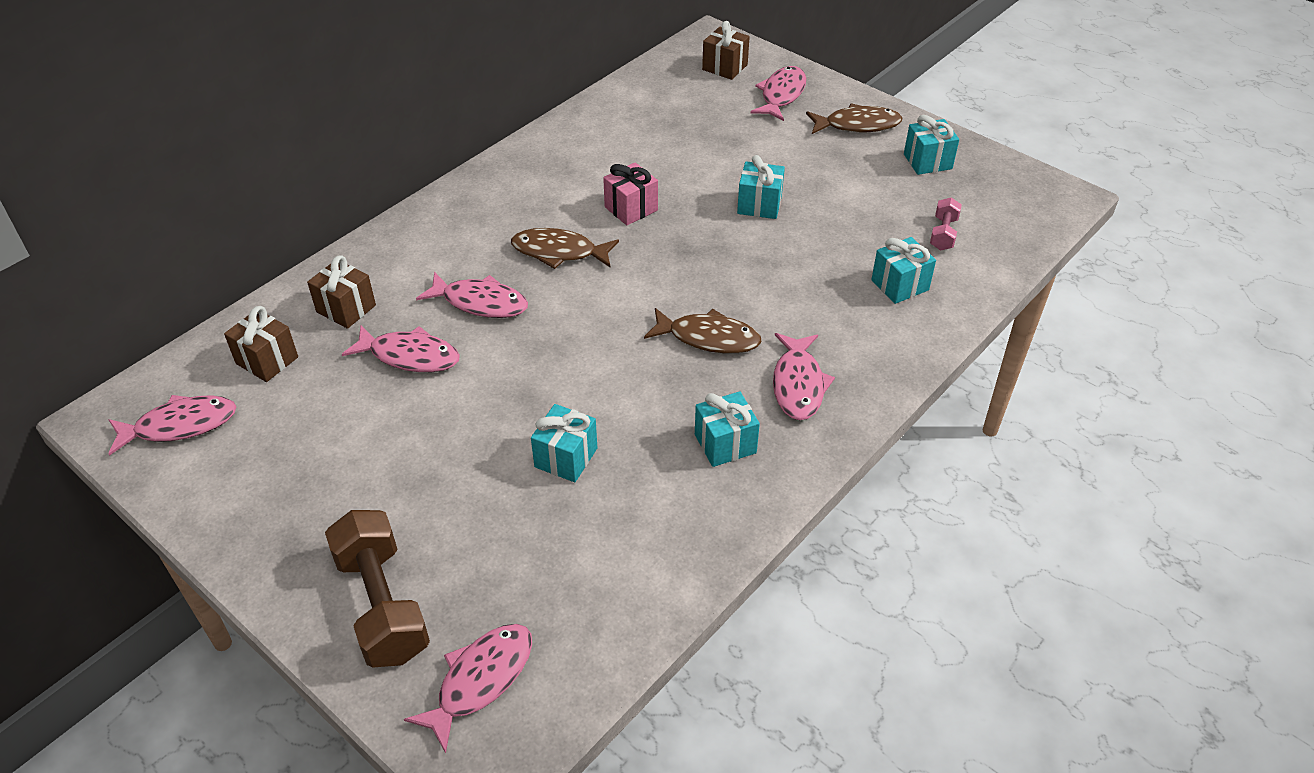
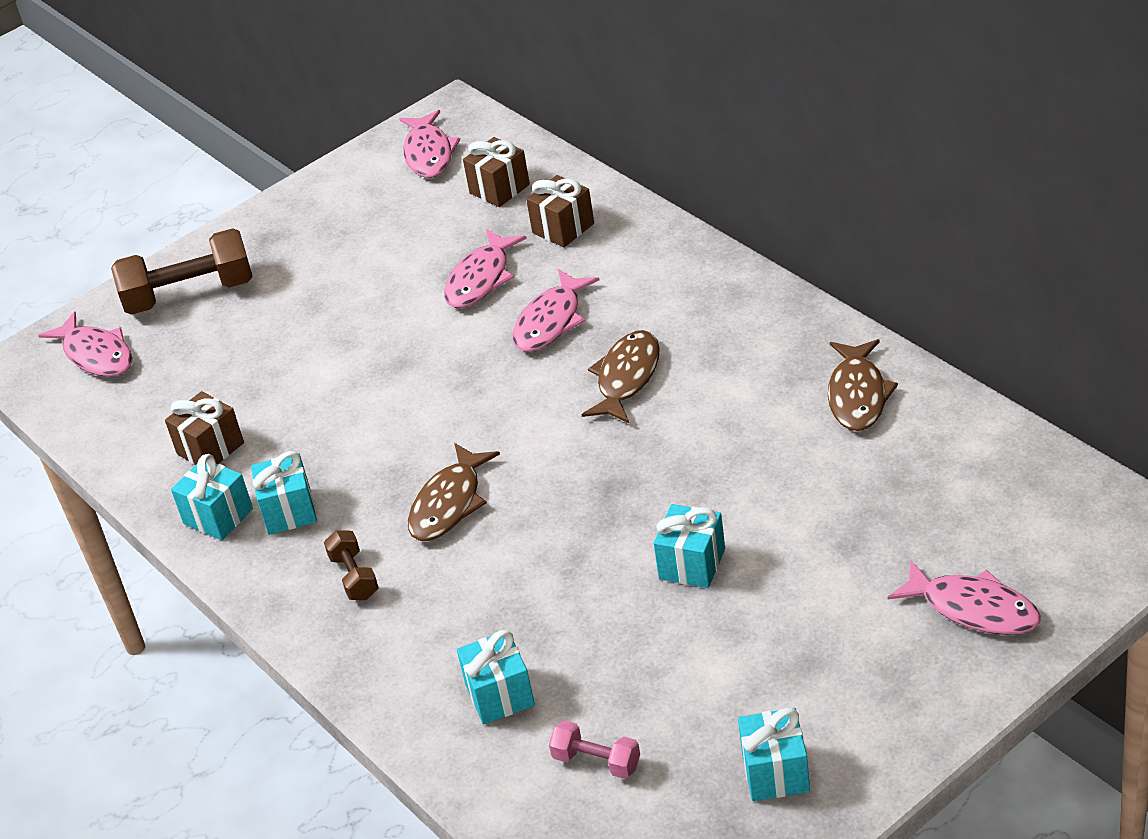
camera: 105 degrees right, 5 degrees down
(566, 457) = (310, 394): turquoise gift -> turquoise gift (218, 516)
(631, 209) = (702, 438): pink gift -> none
(725, 67) = (1056, 544): brown gift -> brown gift (210, 448)
(798, 384) = (354, 577): pink fish -> brown dumbbell
(857, 125) = (882, 696): brown fish -> brown fish (857, 395)

